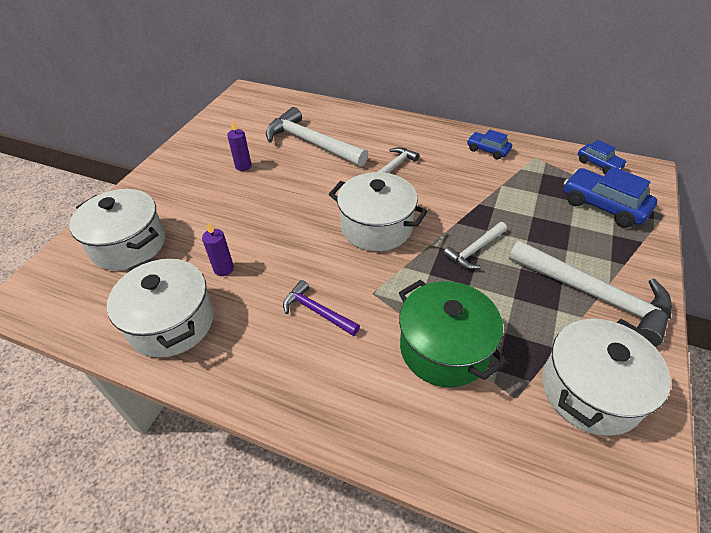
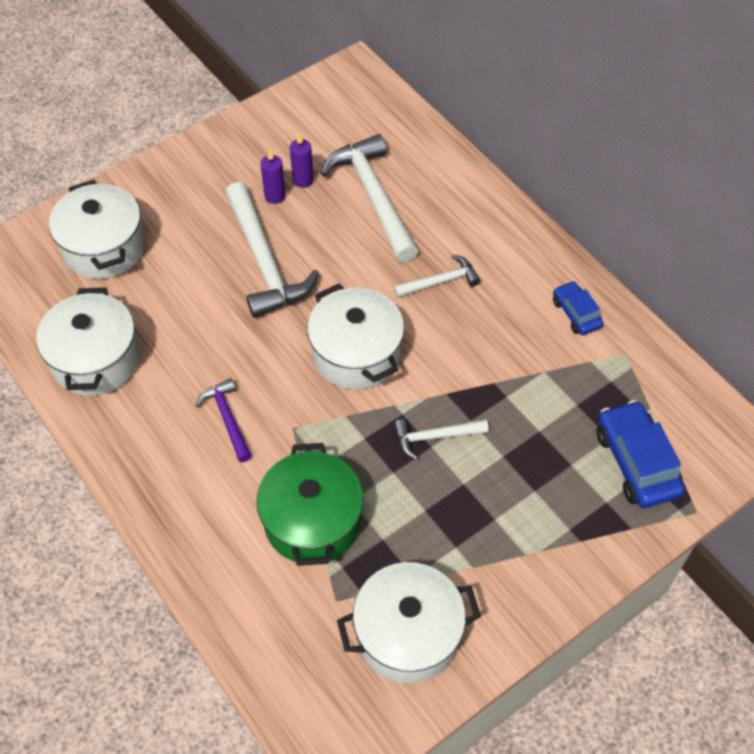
camera: 30 degrees right, 10 degrees up
(224, 269) = (174, 324): purple candle -> purple candle (303, 180)
(594, 295) = (510, 554): white hammer -> white hammer (265, 261)
(599, 164) = (696, 405): blue car -> none

